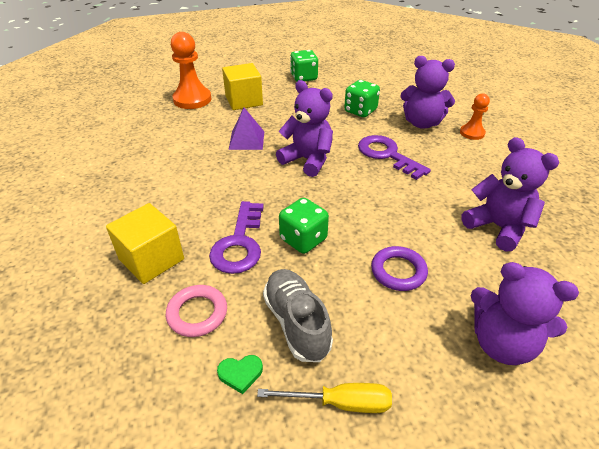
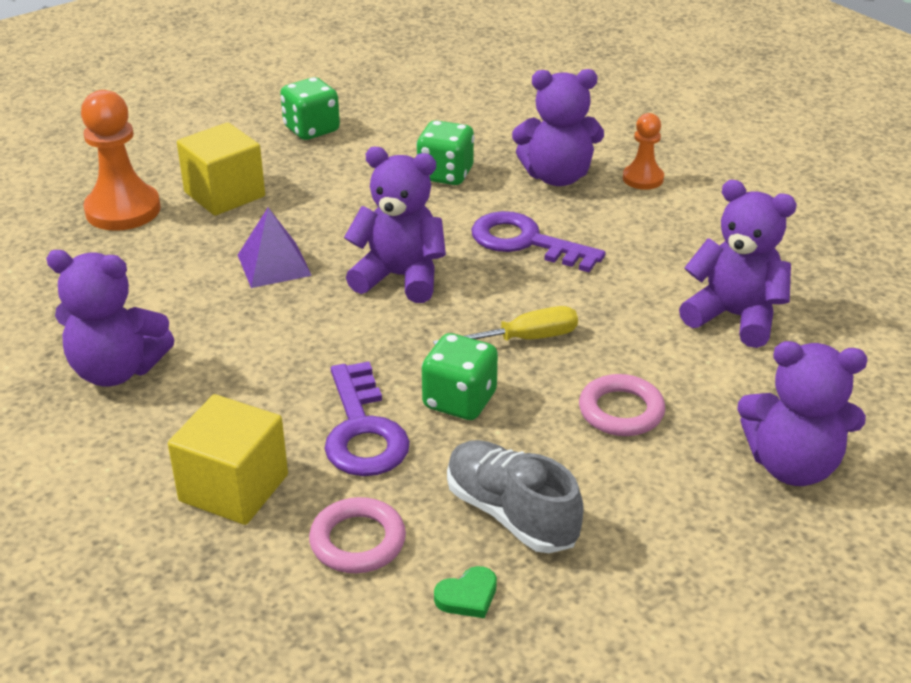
camera: 20 degrees left, 5 degrees down
(137, 178) = (117, 370): none -> purple teddy bear
(340, 403) = (619, 590): yellow screwdriver -> yellow screwdriver (523, 339)
(398, 271) = (621, 411): purple ring -> pink ring

